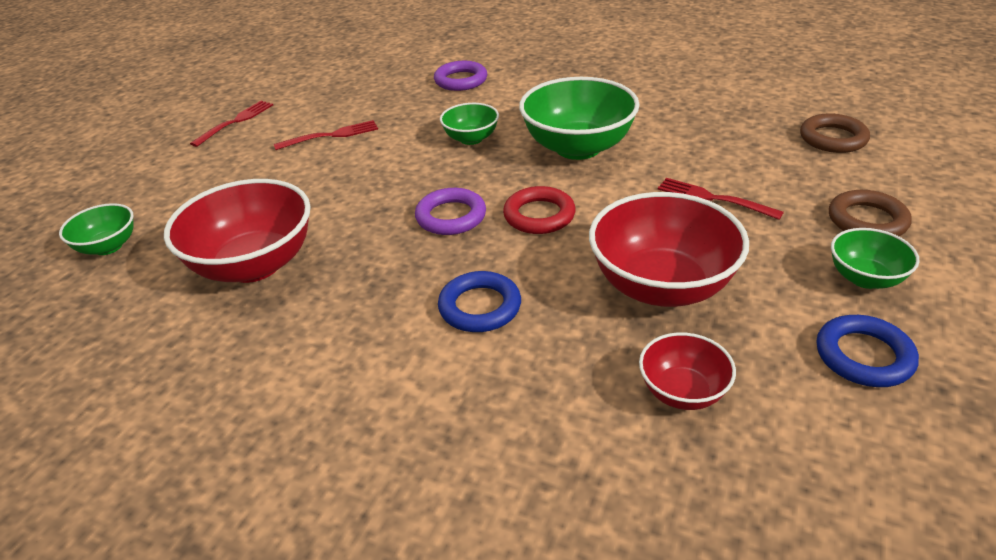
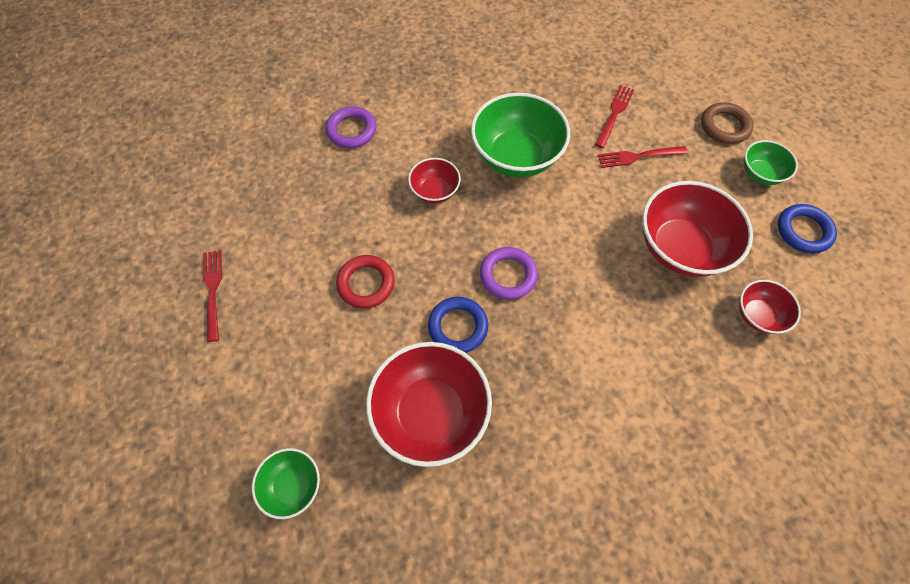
camera: 45 degrees left, 25 degrees up
(331, 136) = (322, 254): red fork -> red fork (614, 114)
(471, 139) = (435, 191): green bowl -> red bowl
(480, 307) = (608, 336): blue ring -> blue ring (458, 327)
(539, 215) = (559, 237): red ring -> red ring (366, 283)
(833, 138) = (649, 61): brown ring -> none

